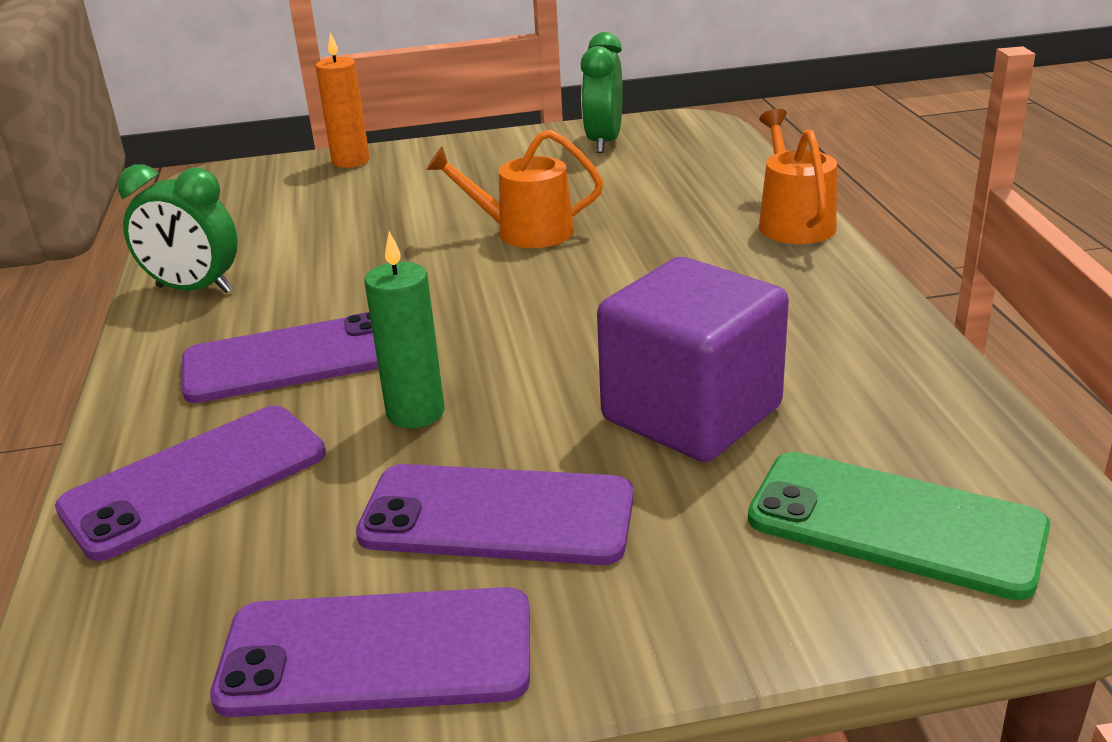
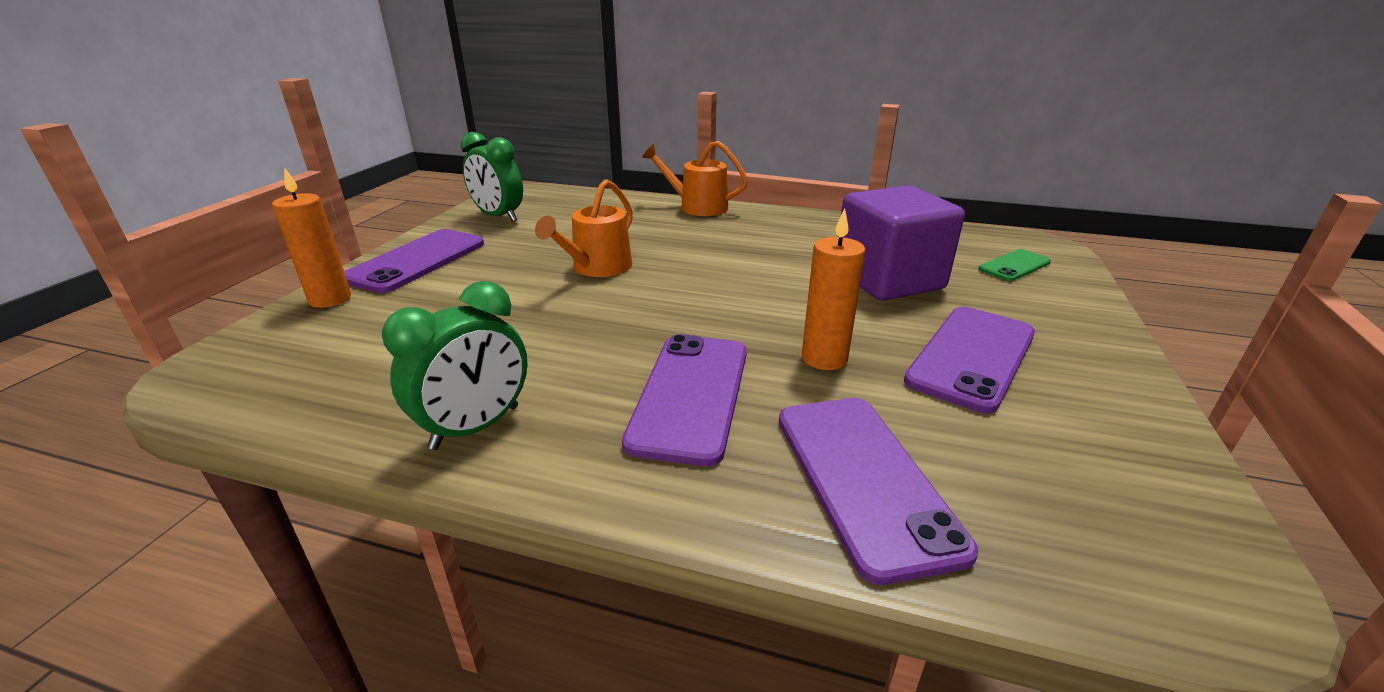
camera: 65 degrees left, 0 degrees up
(377, 653) = (1118, 429): purple phone -> purple phone (417, 261)
(415, 412) = (824, 358): green candle -> orange candle
(894, 524) = (1014, 266): green phone -> green phone, size x0.56

